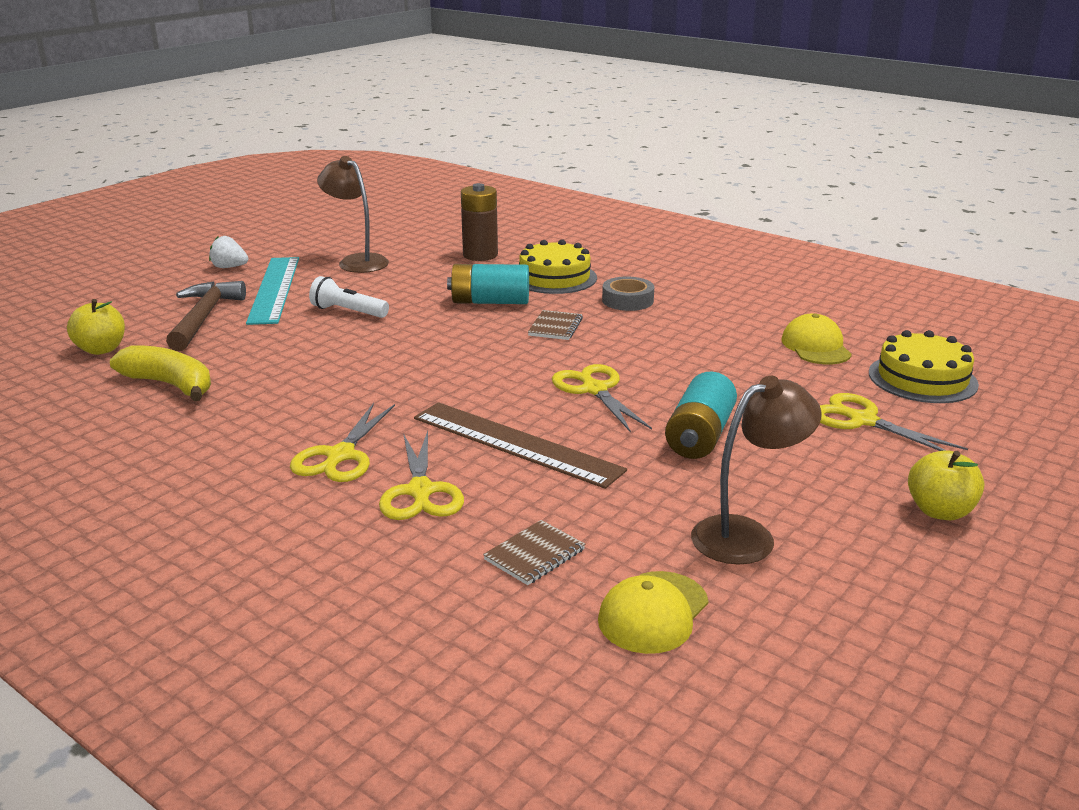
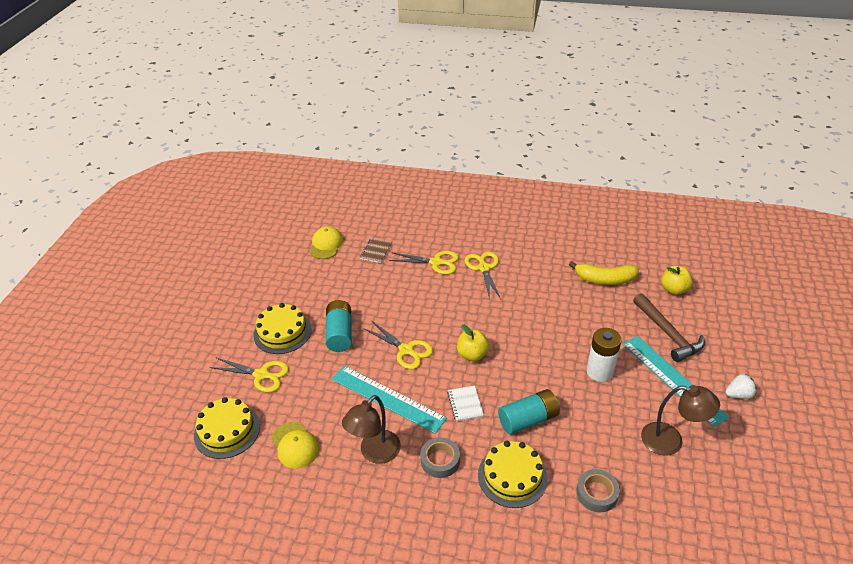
camera: 155 degrees right, 15 degrees up
(348, 312) = (599, 372): white flashlight -> white battery
(420, 492) = (436, 262): yellow scissors -> yellow scissors turned 135 degrees clockwise
(480, 255) = (596, 493): brown battery -> grey tape
(516, 443) = (419, 299): brown ruler -> none
(555, 327) = (465, 404): brown notebook -> white notebook
(660, 354) = (387, 398): none -> turquoise ruler
(747, 535) = (303, 284): brown lamp -> brown lamp (374, 453)
(814, 465) = (282, 332): none -> yellow cake
(940, 511) = (227, 323): yellow apple -> yellow apple (472, 354)

